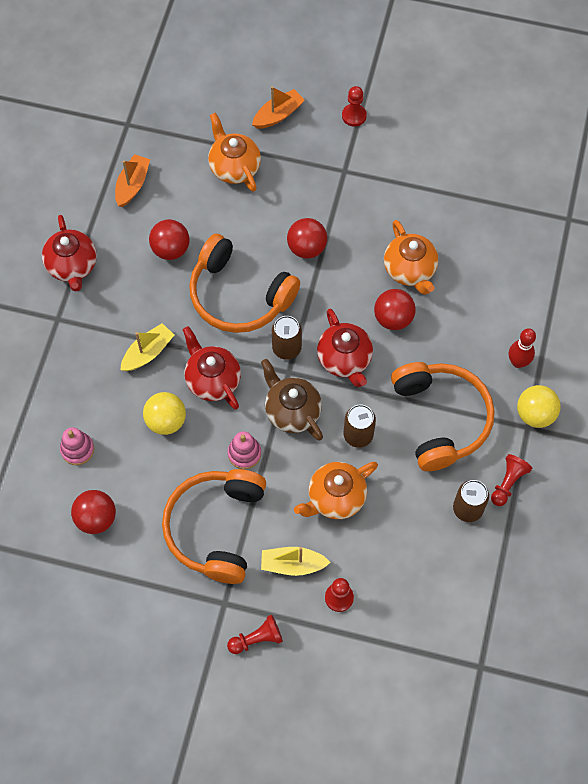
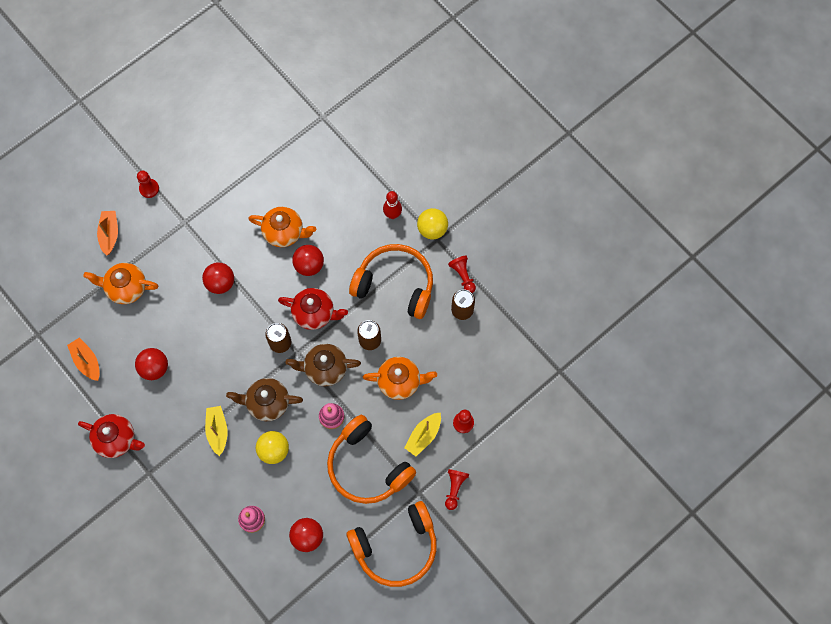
camera: 55 degrees left, 5 degrees up
(212, 380) = (267, 403): red teapot -> brown teapot
(239, 295) = (221, 347): orange headphones -> orange headphones (396, 547)
(335, 498) = (400, 381): orange teapot -> orange teapot turned 90 degrees counterclockwise

